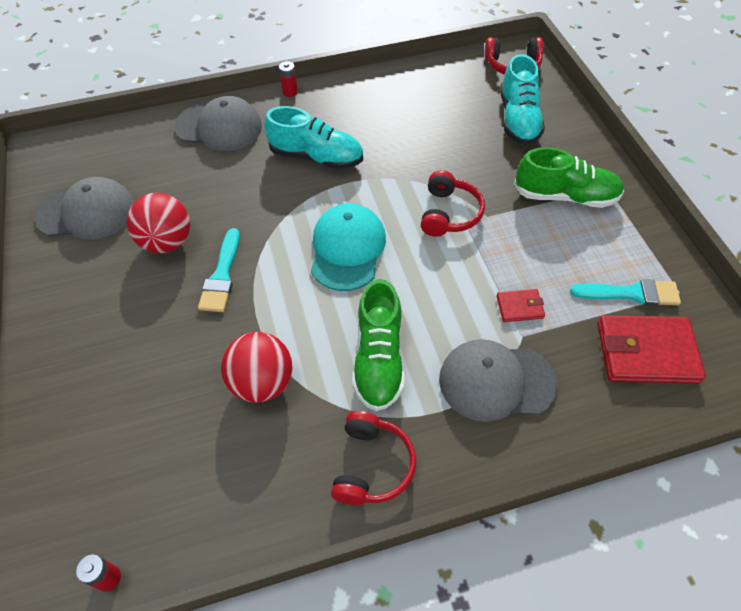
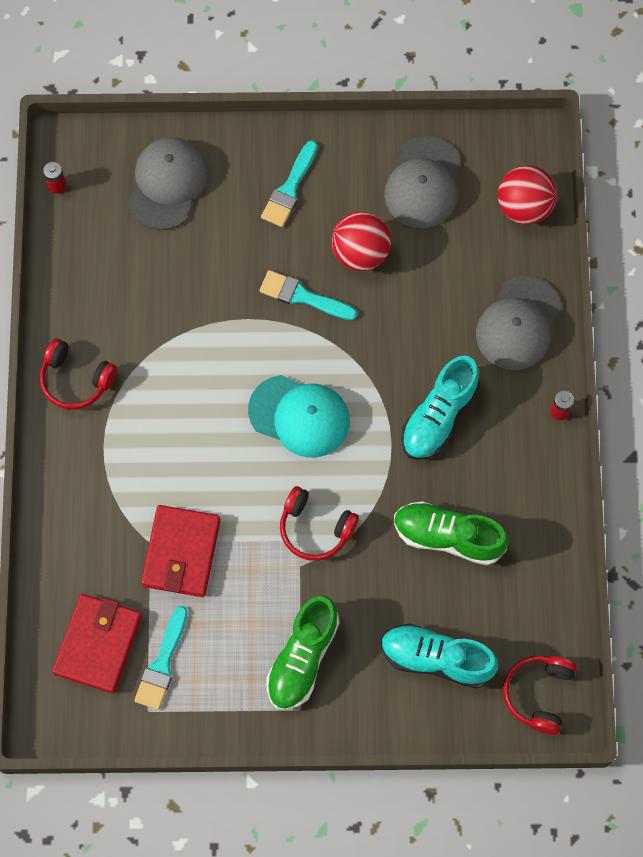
camera: 105 degrees right, 15 degrees up
(98, 316) = (289, 188): none -> turquoise brush
(262, 382) = (177, 312): red ball -> red ball (524, 207)
(379, 359) = (168, 411): green shoe -> green shoe (448, 537)
(496, 381) = (114, 502): grey cap -> grey cap (167, 184)
(519, 307) = (181, 552): red wallet -> red wallet, size x2.05

